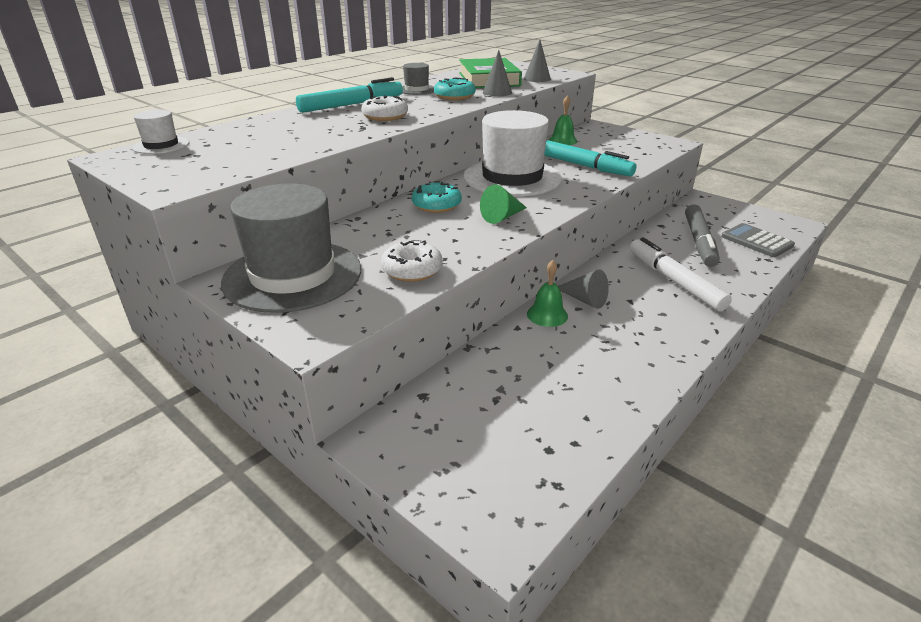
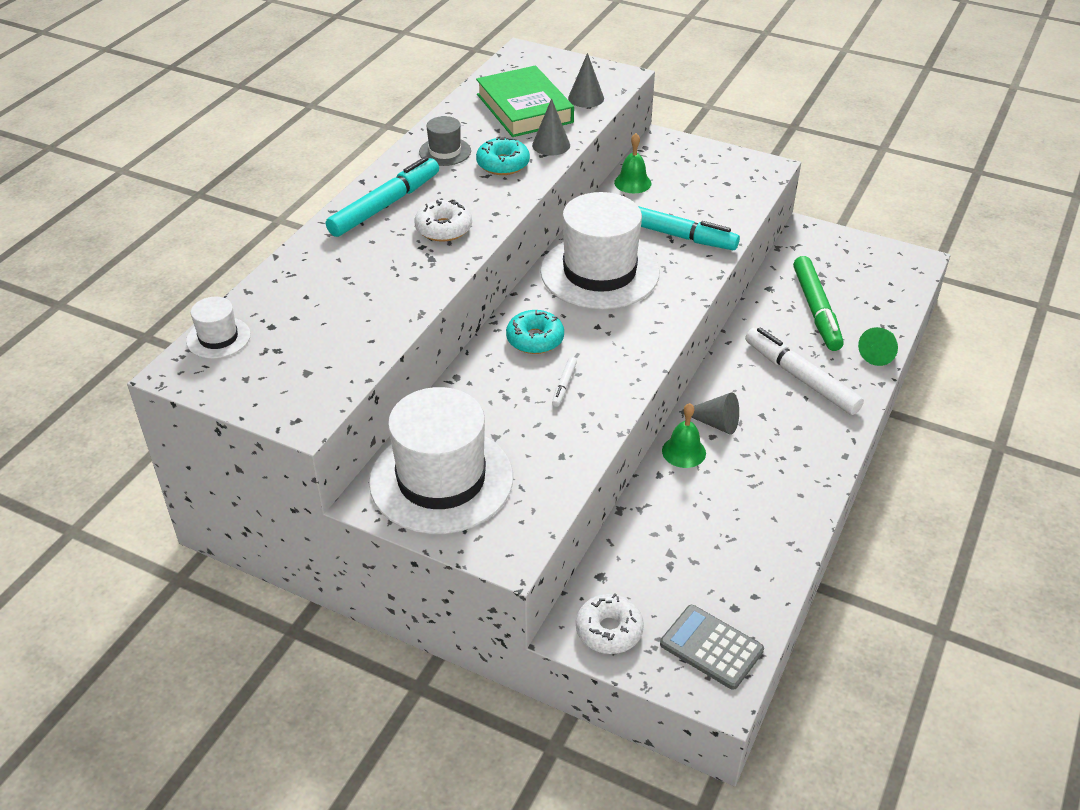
camera: 15 degrees left, 10 degrees up
(293, 275) = (441, 480): grey hat -> white hat
(412, 270) = (559, 448): white donut -> white donut (609, 630)
(443, 233) = (564, 385): none -> white marker
(502, 217) = (616, 347): green cone -> green cone (879, 353)
(699, 242) = (816, 310): grey marker -> green marker
(756, 241) = (877, 298): grey calculator -> grey calculator (711, 647)

